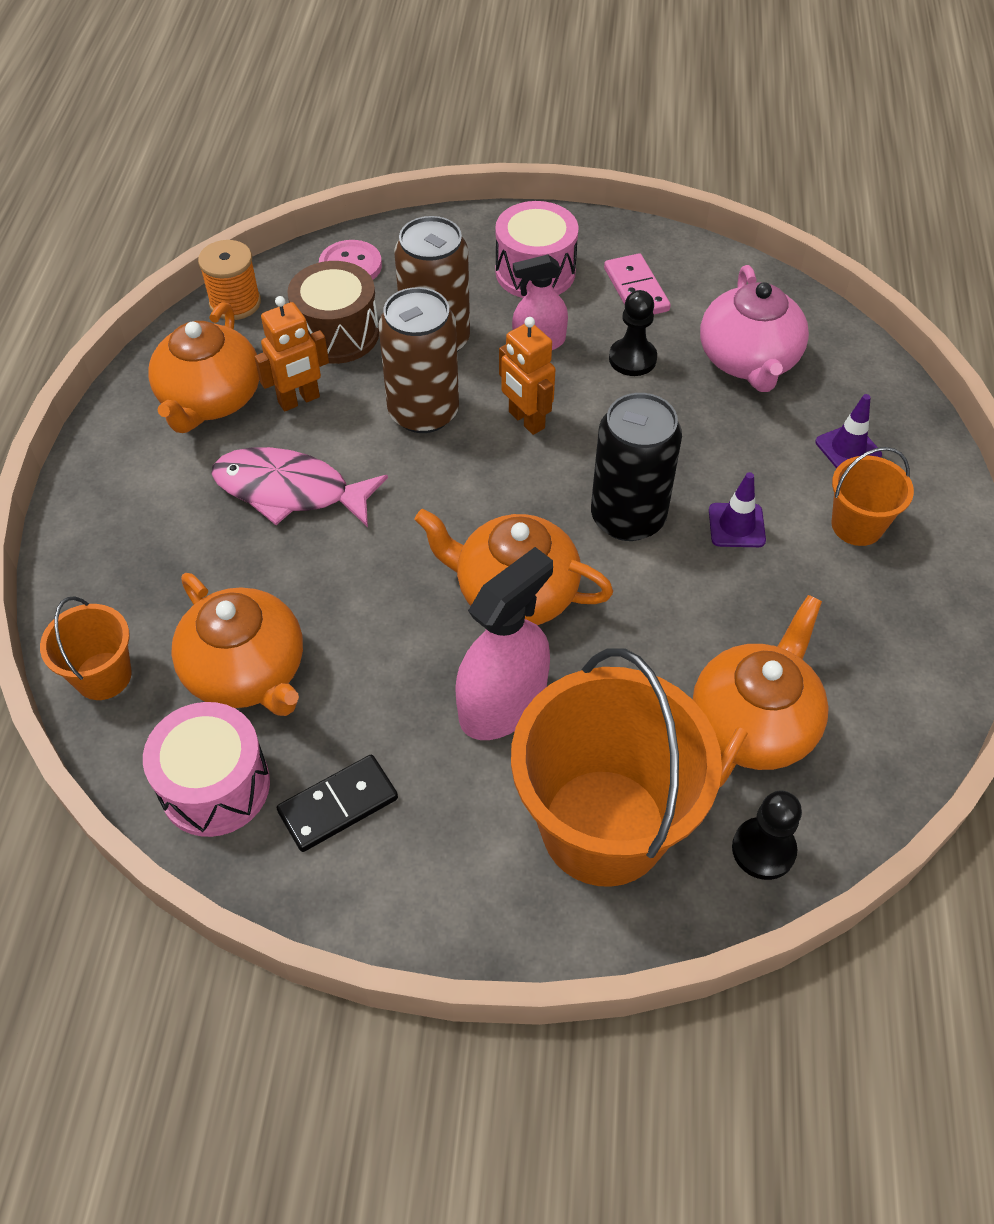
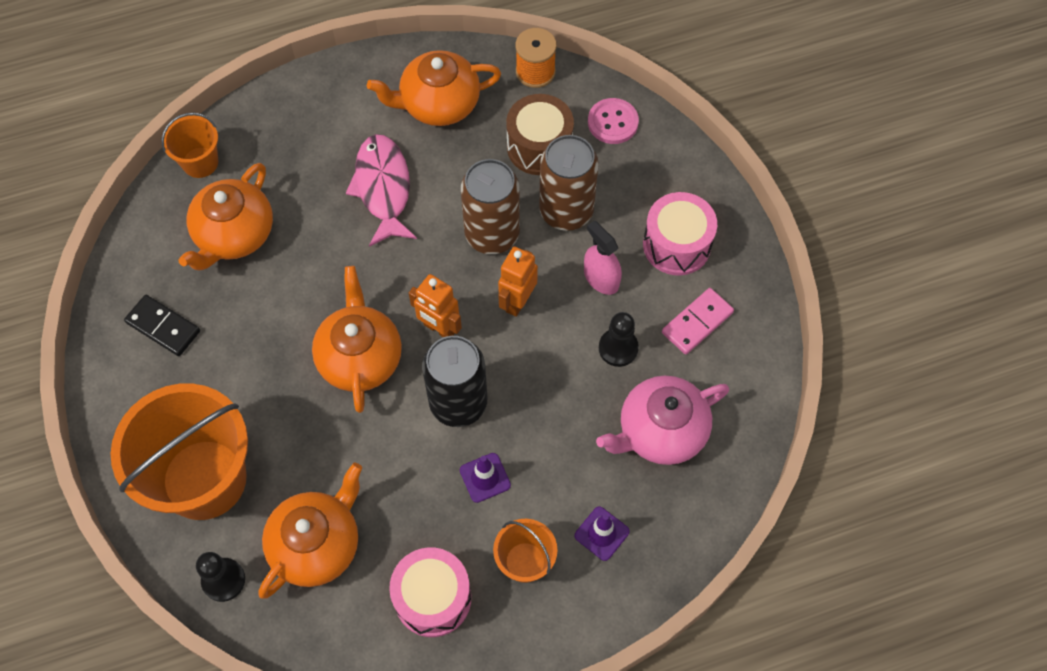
camera: 65 degrees right, 10 degrees up
(215, 786) = (151, 257): pink drum -> pink drum (433, 598)
(299, 400) = (464, 155): orange robot -> orange robot (439, 328)
(502, 703) = (270, 386): pink spray bottle -> none
(753, 723) = (317, 544): orange teapot -> orange teapot turned 60 degrees counterclockwise

